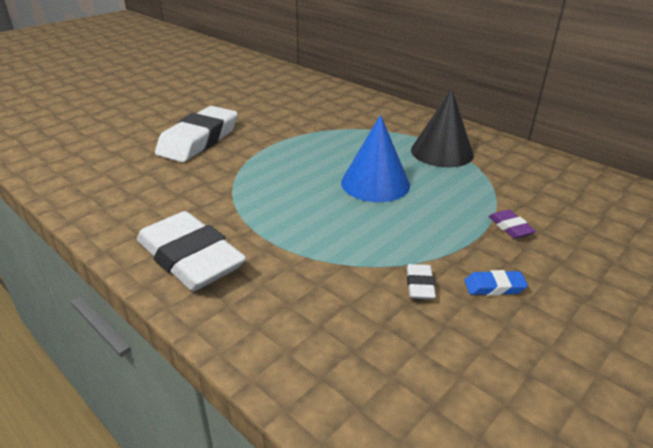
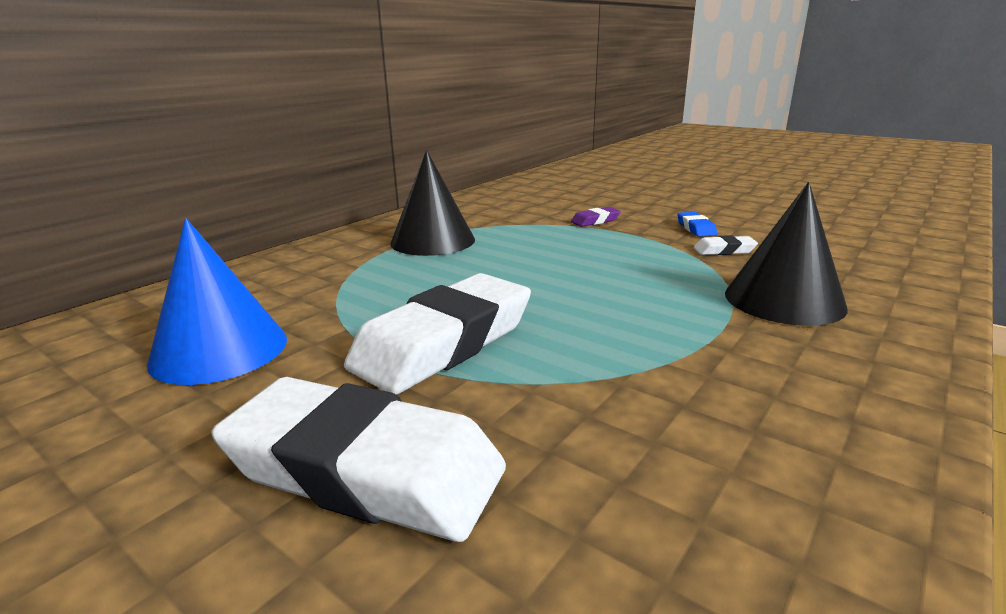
camera: 95 degrees left, 10 degrees down
(190, 258) = (833, 380): white eraser -> white eraser (444, 343)
(300, 281) = (784, 300): none -> black cone
(375, 183) = (531, 272): blue cone -> blue cone (219, 350)

